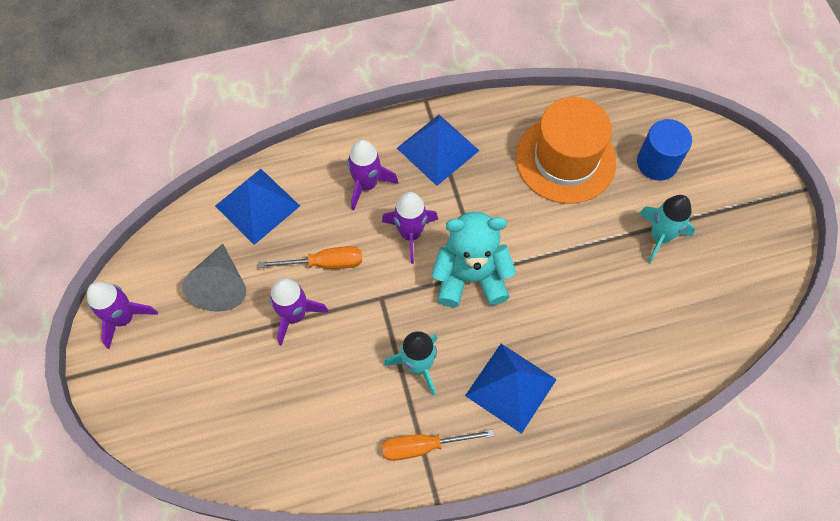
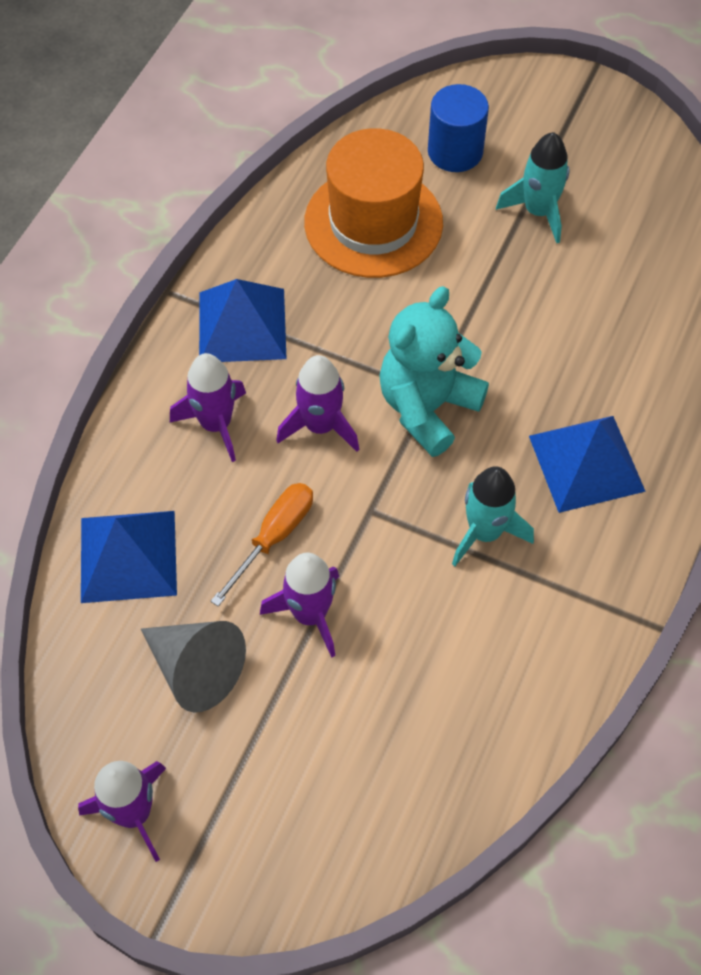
camera: 50 degrees left, 5 degrees down
(423, 446) = (583, 594): orange screwdriver -> none

